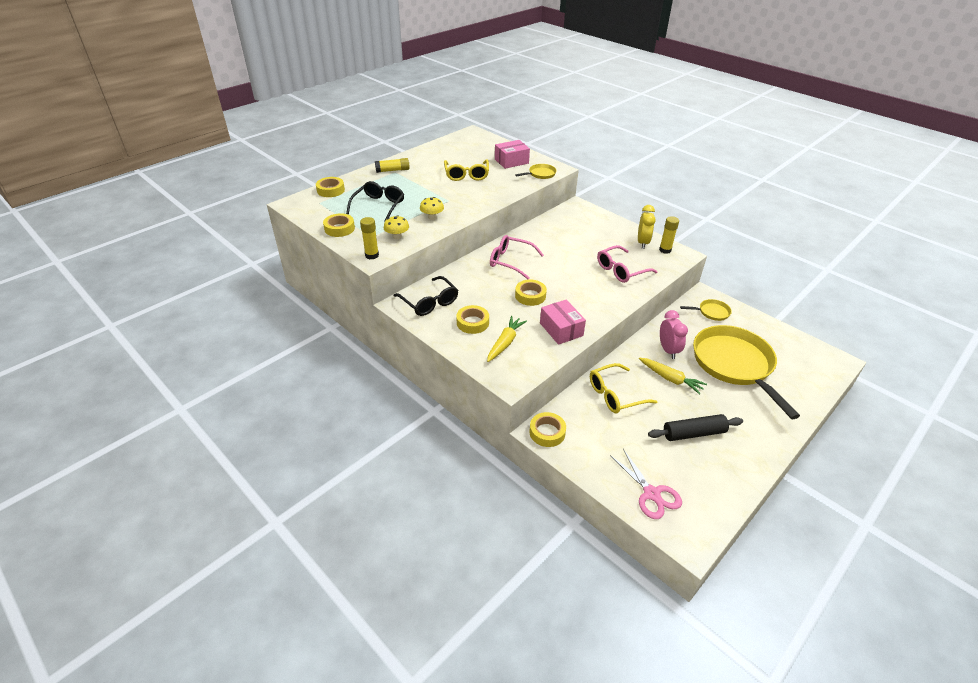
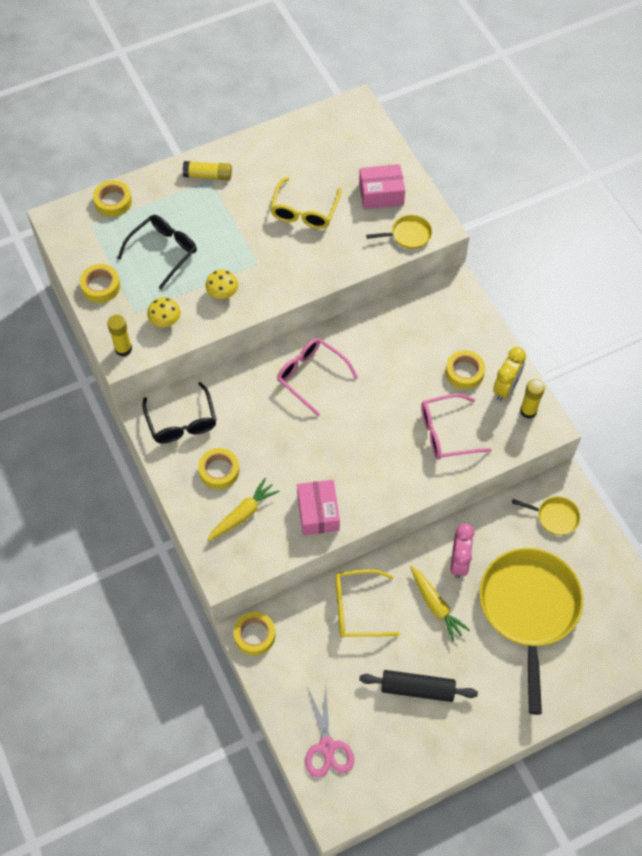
camera: 20 degrees right, 20 degrees up
(530, 296) = (307, 445): yellow tape -> yellow tape (464, 372)

